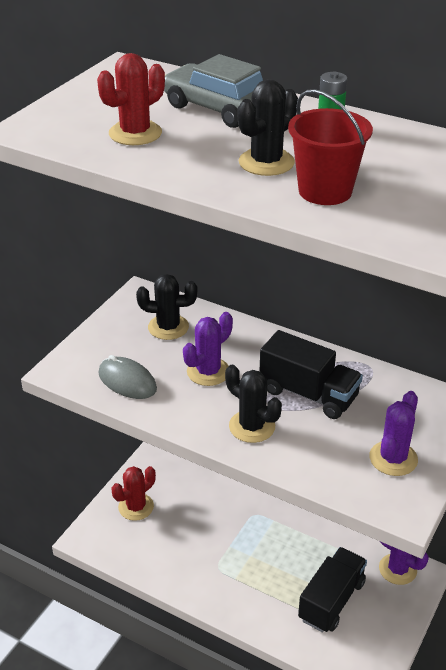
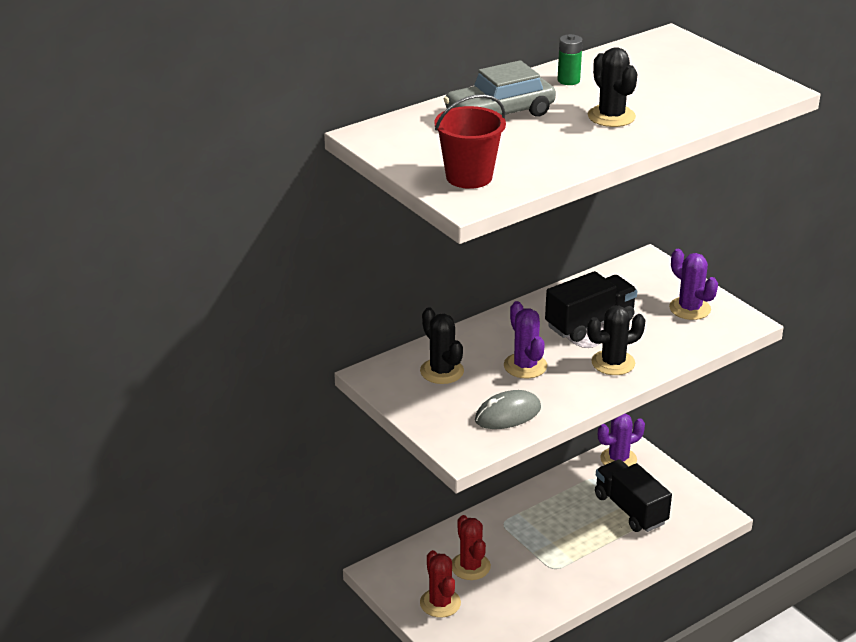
camera: 65 degrees left, 5 degrees down
(135, 133) = (518, 155): red cactus -> red cactus (470, 566)
(168, 327) = (442, 371): black cactus -> black cactus turned 60 degrees counterclockwise
(325, 191) = (671, 107): red bucket -> red bucket (469, 177)

